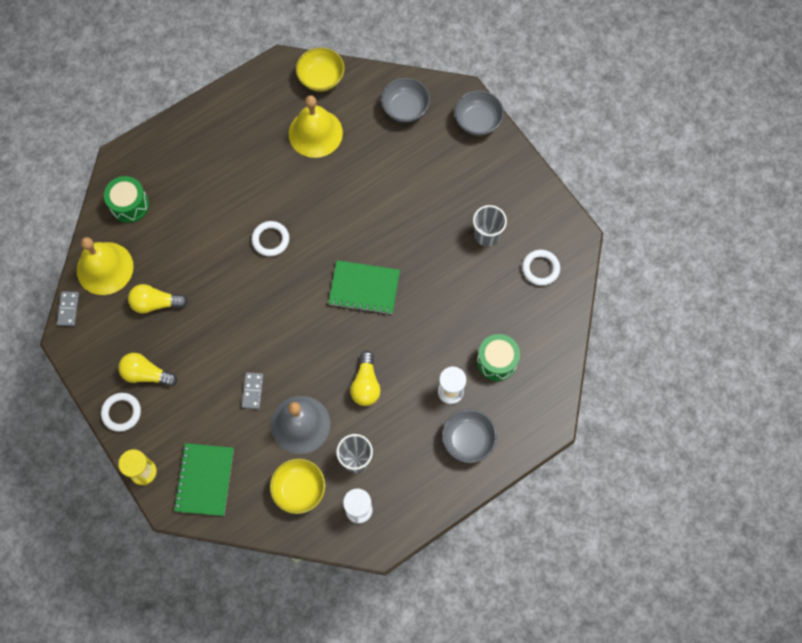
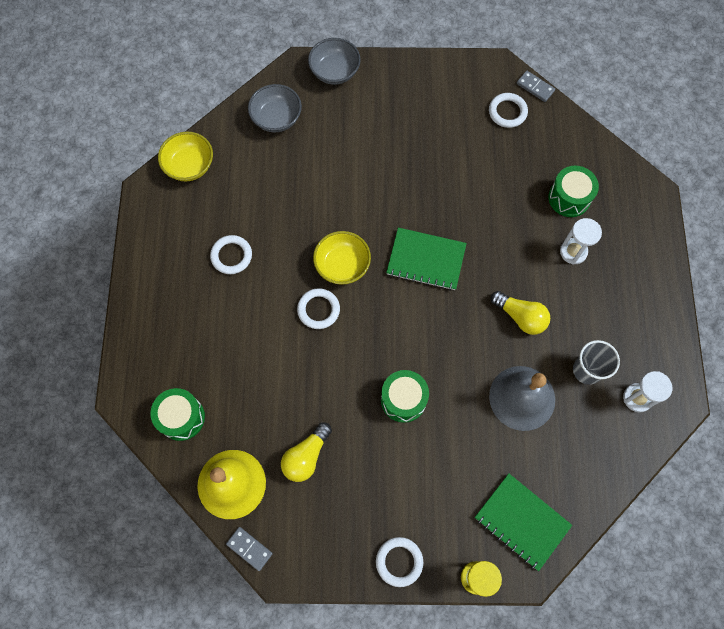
camera: 55 degrees left, 0 degrees up
(146, 374) = (375, 511): yellow light bulb -> none
(242, 341) = (403, 399): none -> green drum
(252, 391) = (460, 420): grey domino -> grey domino (535, 87)
(270, 154) = (231, 256): none -> white ring
(299, 489) = (585, 438): yellow bowl -> yellow bowl (342, 265)
(315, 133) = (241, 205): yellow bell -> none
(364, 288) = (426, 260): green notebook -> green notebook turned 60 degrees clockwise
(468, 440) = (627, 266): grey bowl -> none
(487, 235) = (446, 132): grey cup -> none

